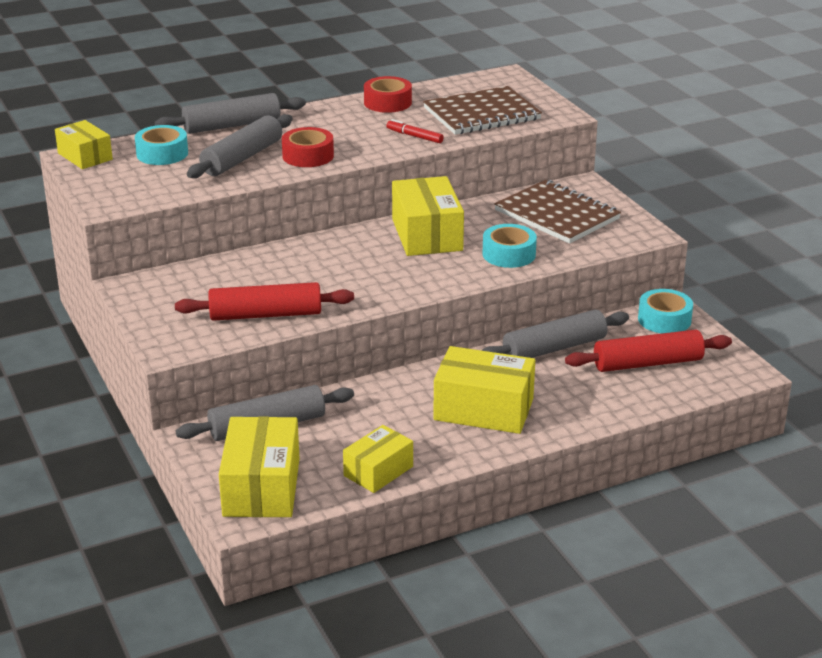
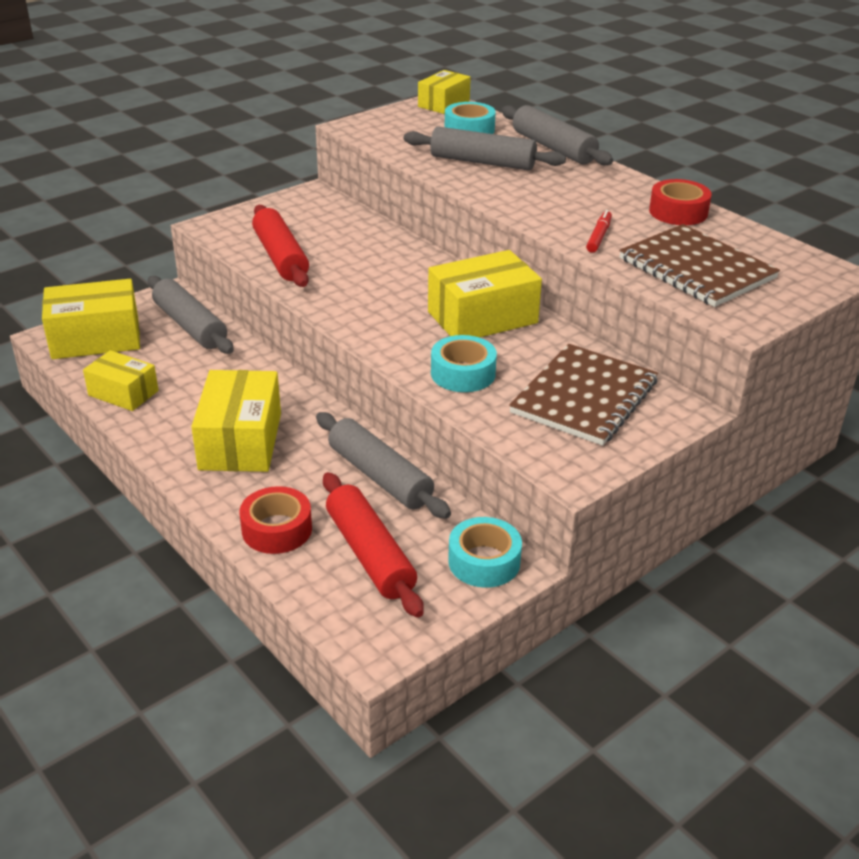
camera: 75 degrees right, 5 degrees up
(308, 156) = (508, 190): red tape -> red tape (277, 529)

